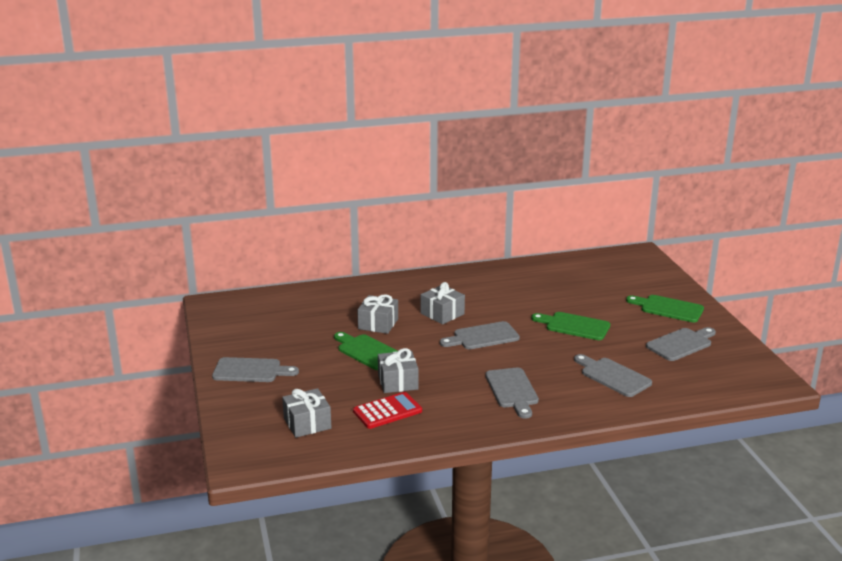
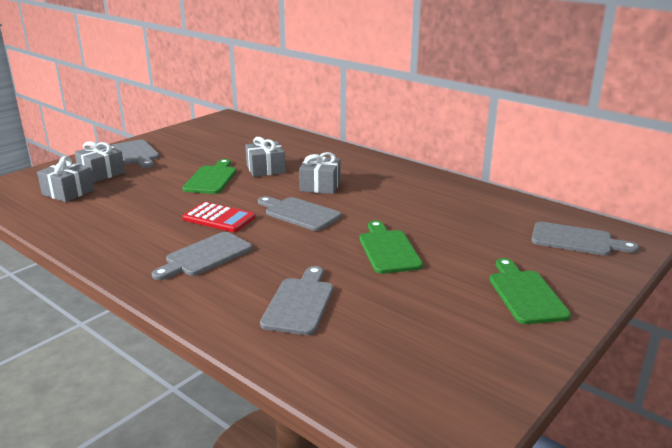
camera: 55 degrees right, 0 degrees up
(387, 411) = (113, 214): red calculator -> red calculator (219, 218)
(398, 382) = (170, 203): grey gift -> grey gift (101, 173)
(681, 344) = (444, 328): grey cutting board -> grey cutting board (576, 240)

